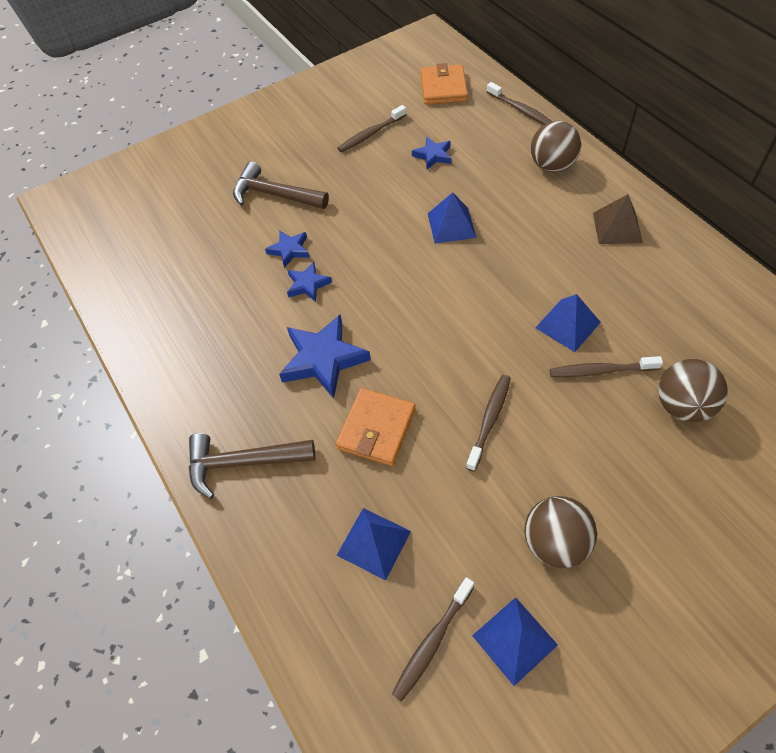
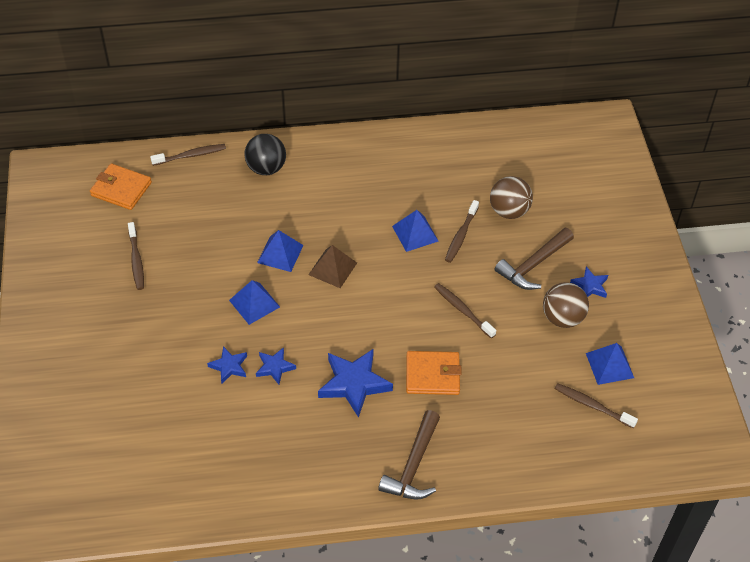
camera: 70 degrees left, 5 degrees down
(274, 194) = (156, 354): brown hammer -> brown hammer (533, 265)
(374, 543) = (515, 410): blue pyramid -> blue pyramid (254, 303)
(376, 429) = (432, 375): orange wallet -> orange wallet turned 45 degrees counterclockwise
(432, 642) = (592, 406): brown toothbrush -> brown toothbrush turned 150 degrees clockwise
(433, 155) = (196, 231): blue star -> blue star (590, 286)
(552, 166) = (266, 168): brown ball -> black ball
(617, 227) = (351, 165): brown pyramid -> brown pyramid (332, 268)

